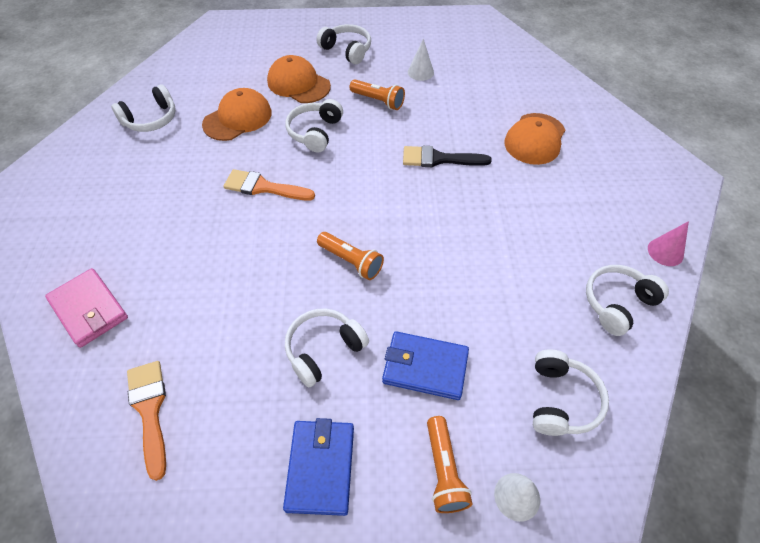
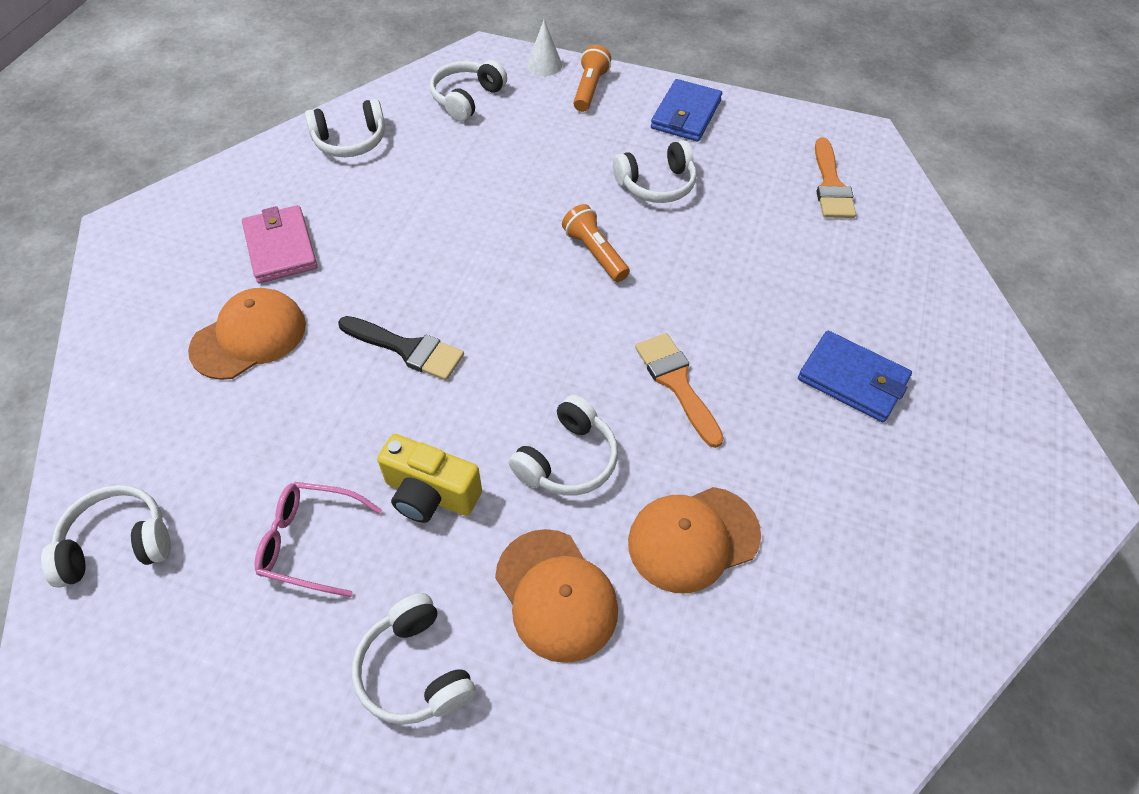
camera: 160 degrees left, 0 degrees up
(89, 309) = (908, 289): pink wallet -> pink wallet (281, 247)
(151, 119) = (857, 593): white headphones -> white headphones (117, 544)
(263, 187) = (676, 383): orange brush -> orange brush turned 150 degrees counterclockwise
(378, 101) = (430, 494): orange flashlight -> yellow camera
(420, 72) = (311, 542): white cone -> pink glasses
(425, 367) = (567, 147): blue wallet -> blue wallet (852, 380)
(665, 252) = (253, 165): pink cone -> none

